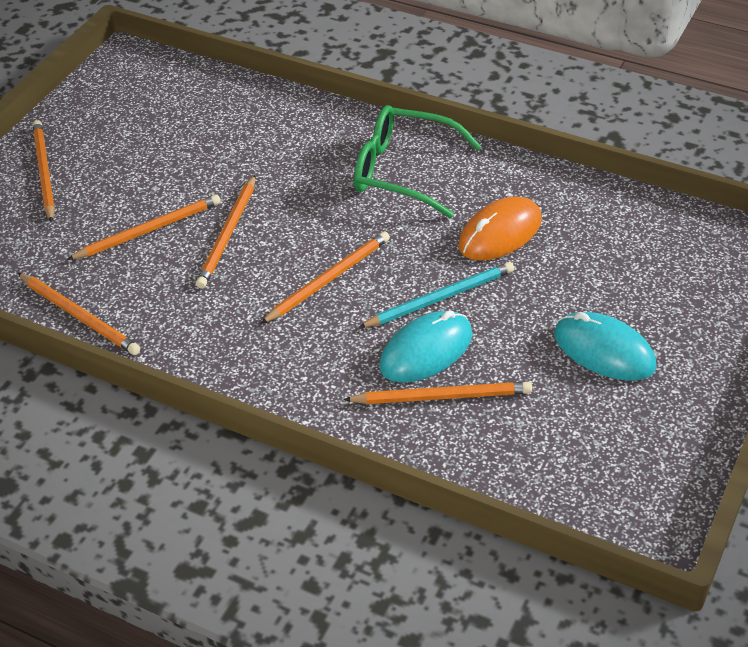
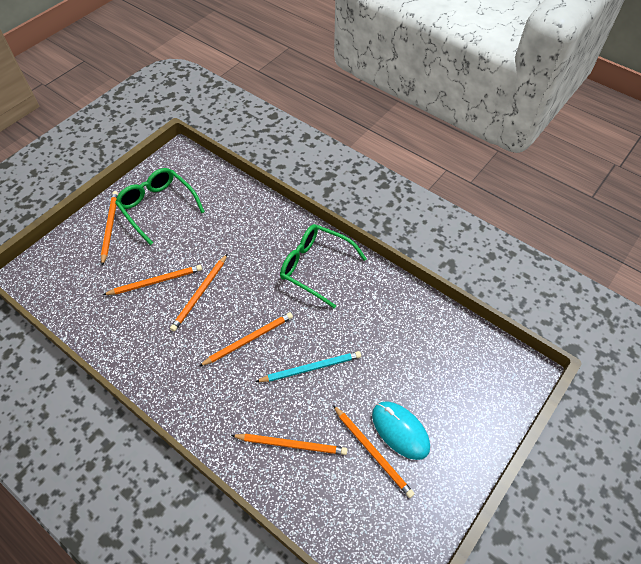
camera: 10 degrees right, 10 degrees up
(80, 316) = (98, 337): orange pencil -> orange pencil (372, 452)
(115, 133) = (157, 207): none -> green glasses
(426, 351) = (291, 407): turquoise mouse -> none
(500, 233) = (360, 325): orange mouse -> none

